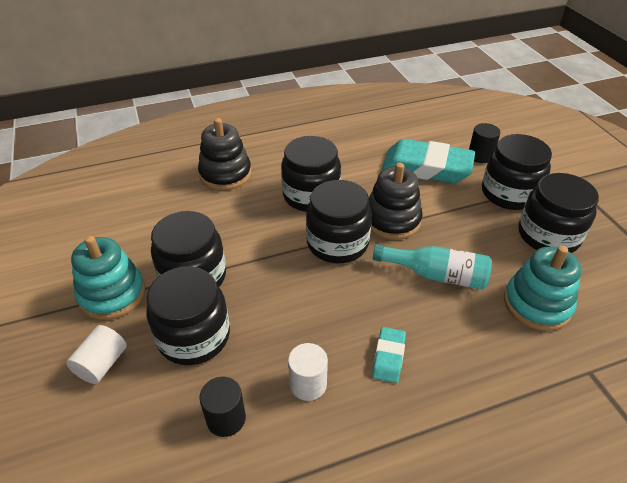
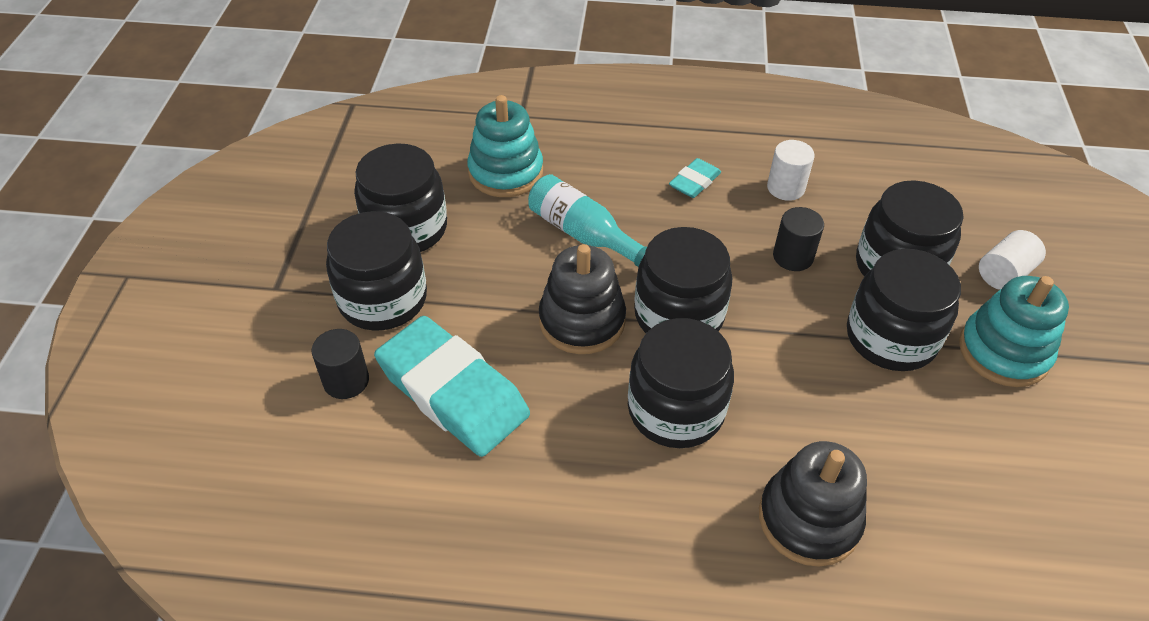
camera: 155 degrees left, 5 degrees up
(226, 418) = (873, 189): black cylinder -> black cylinder (793, 256)

